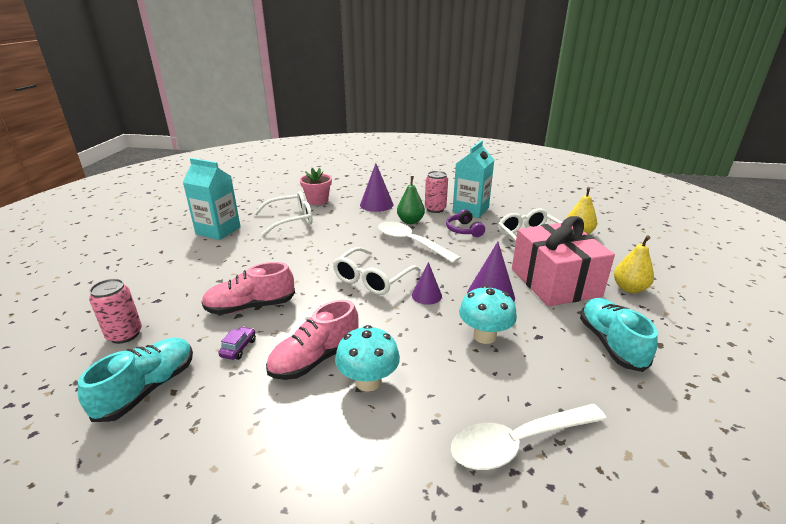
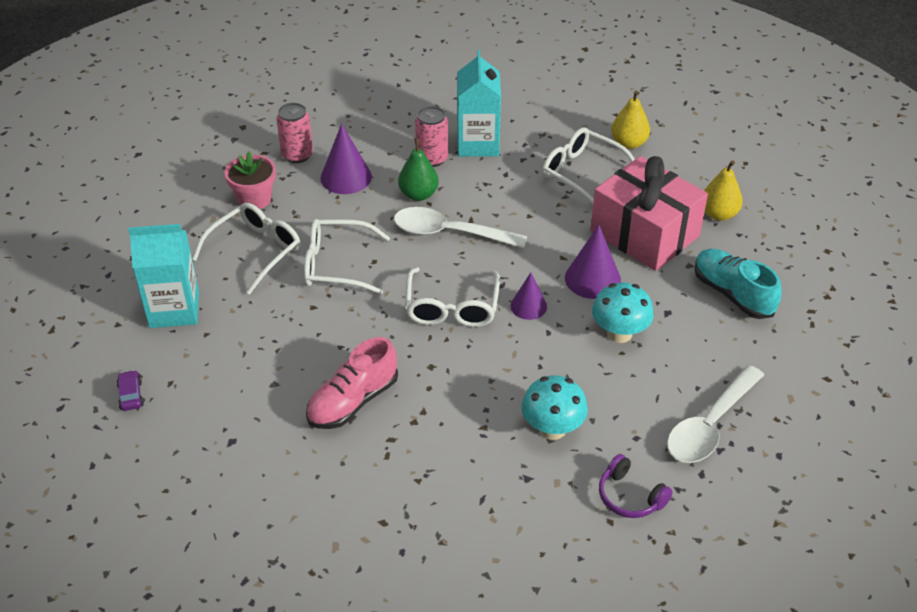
camera: 30 degrees left, 15 degrees up
(124, 334) = (252, 495): pink can -> pink can (297, 155)
(148, 389) = (355, 532): turquoise shoe -> none
(238, 348) = (395, 453): purple car -> purple car (131, 395)
(315, 359) = (483, 429): pink shoe -> none
(326, 238) = (336, 265): none -> white glasses
(463, 230) = (496, 186): purple headphones -> purple headphones (630, 496)

